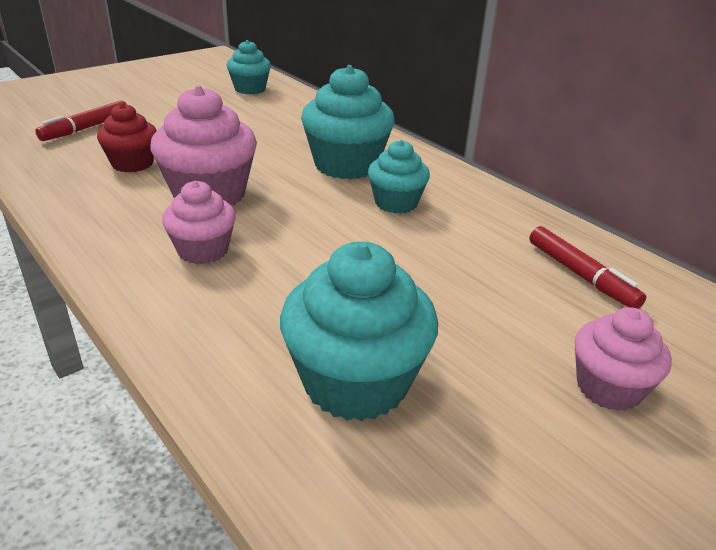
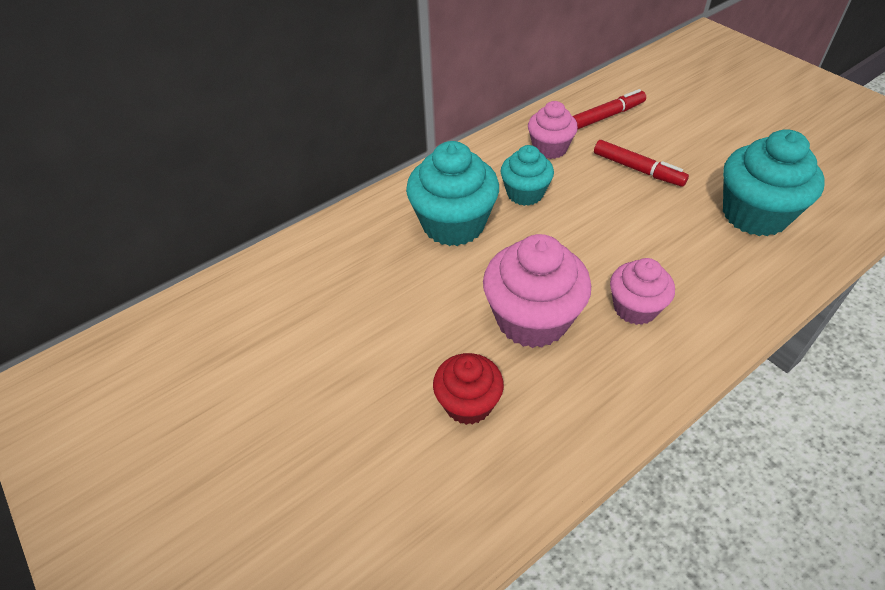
camera: 85 degrees left, 15 degrees up
(86, 128) = (356, 491): red marker -> red marker (638, 169)
(250, 89) = (217, 322): turquoise cupcake -> none
(608, 388) = (714, 123): pink cupcake -> pink cupcake (549, 148)

